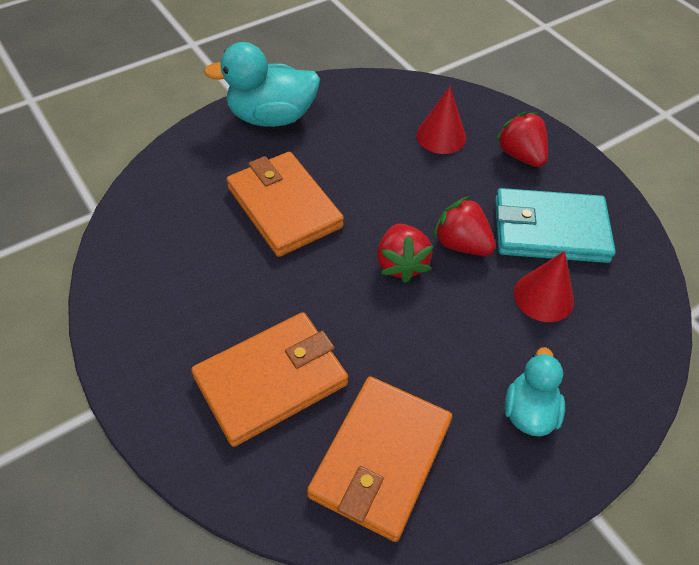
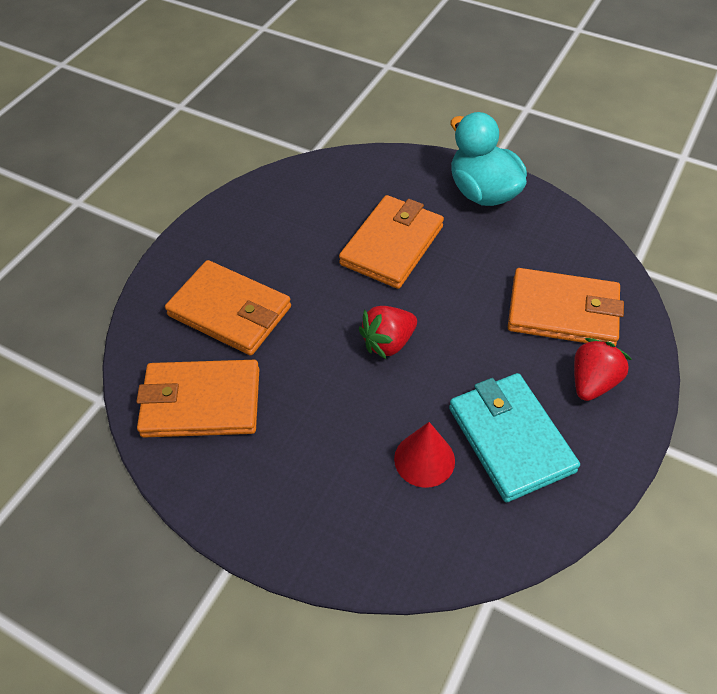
camera: 65 degrees right, 0 degrees up
(441, 136) = (563, 311): red cone -> orange wallet
(461, 244) = (441, 376): red strawberry -> none
(529, 411) = (295, 487): turquoise duck -> none

